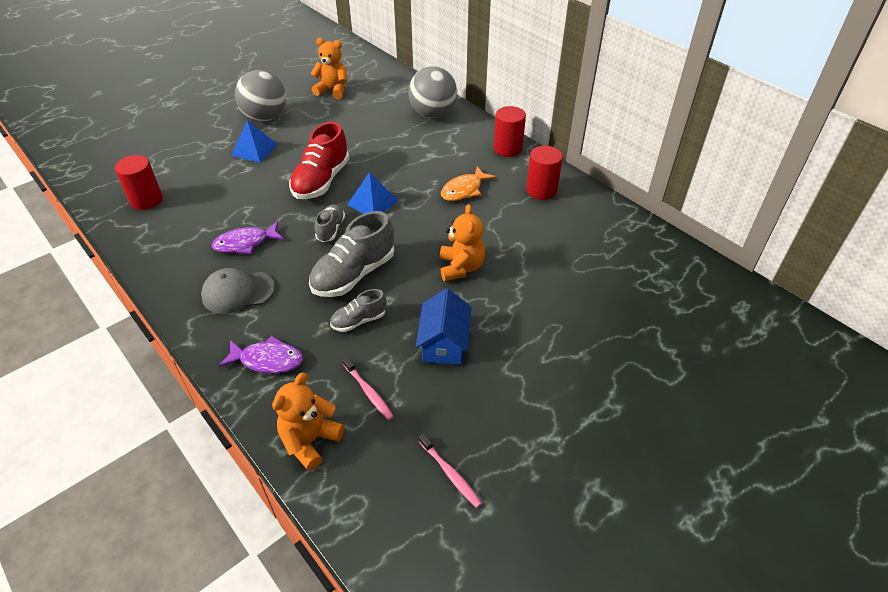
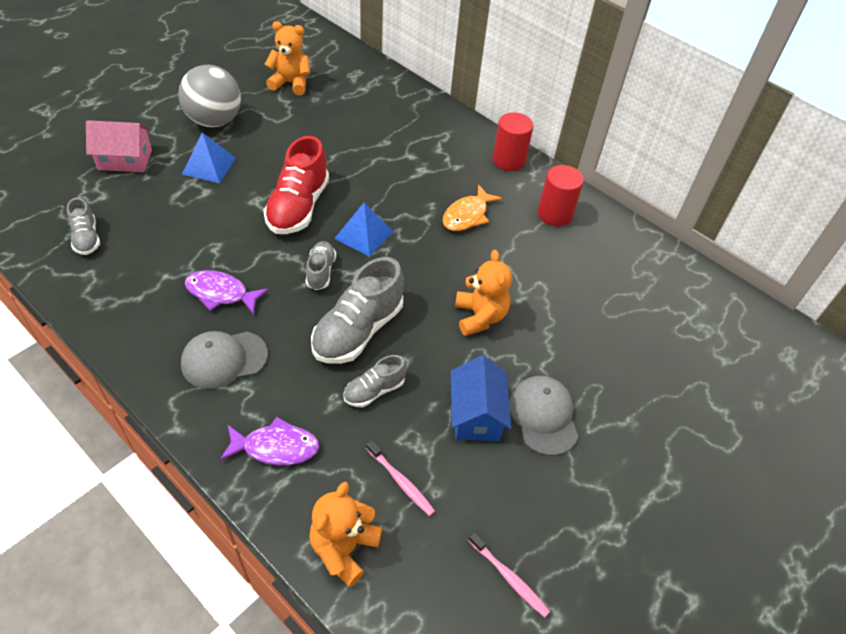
camera: 10 degrees left, 5 degrees up
(146, 200) = (86, 238): red cylinder -> grey shoe
(188, 144) = (125, 160): none -> pink house
(245, 243) = (221, 293): purple fish -> purple fish turned 45 degrees clockwise
(433, 114) = (415, 114): grey ball -> none
(504, 347) = (543, 416): none -> grey cap

